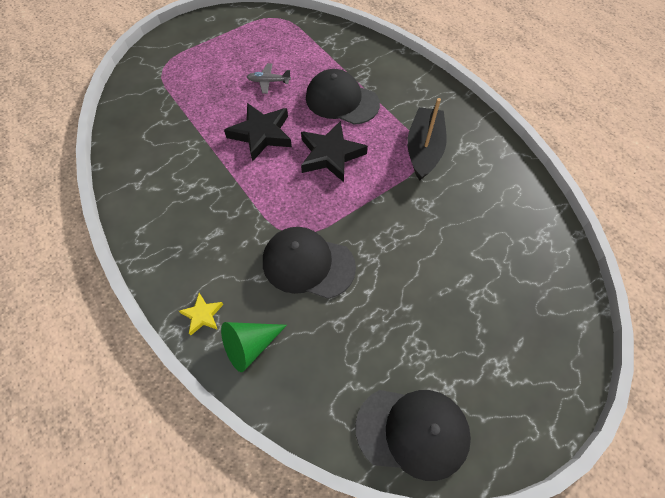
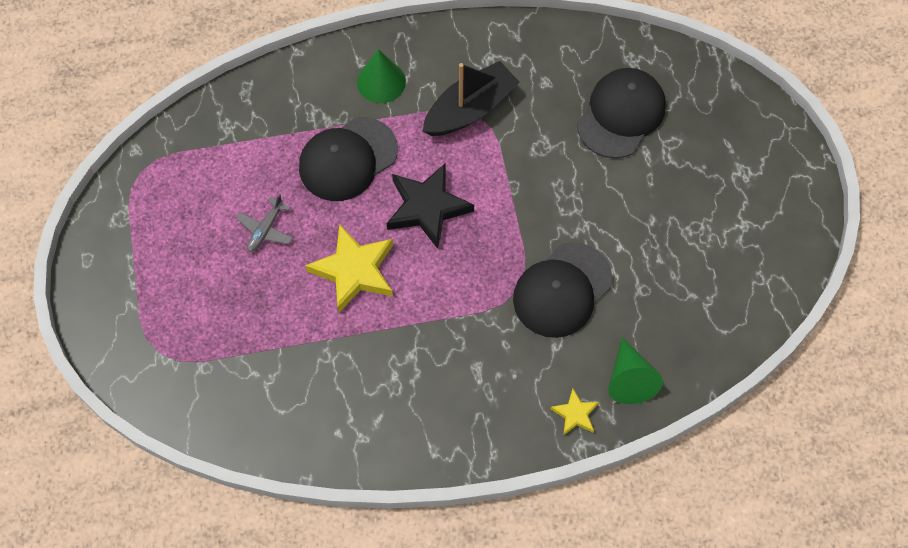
camera: 65 degrees left, 5 degrees up
(261, 134) = (354, 271): black star -> yellow star
(410, 96) = (381, 82): none -> green cone
(412, 431) = (768, 272): black cap -> black cap (621, 114)
(424, 150) = (470, 109): black boat -> black boat turned 105 degrees clockwise

